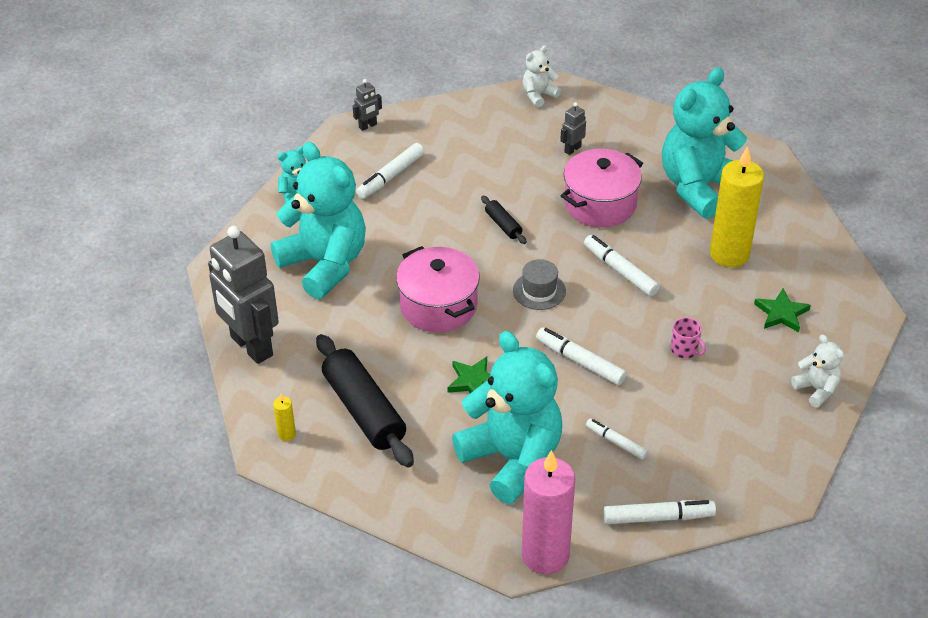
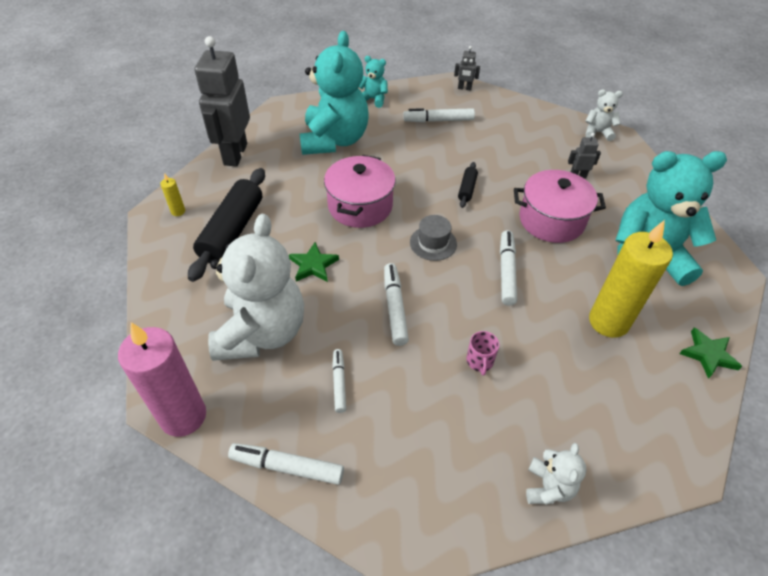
camera: 45 degrees right, 5 degrees up
(512, 459) = (262, 332): turquoise teddy bear -> white teddy bear
(658, 518) = (287, 466): white marker -> white marker turned 150 degrees clockwise
(781, 313) = (596, 399): green star -> green star (708, 354)

